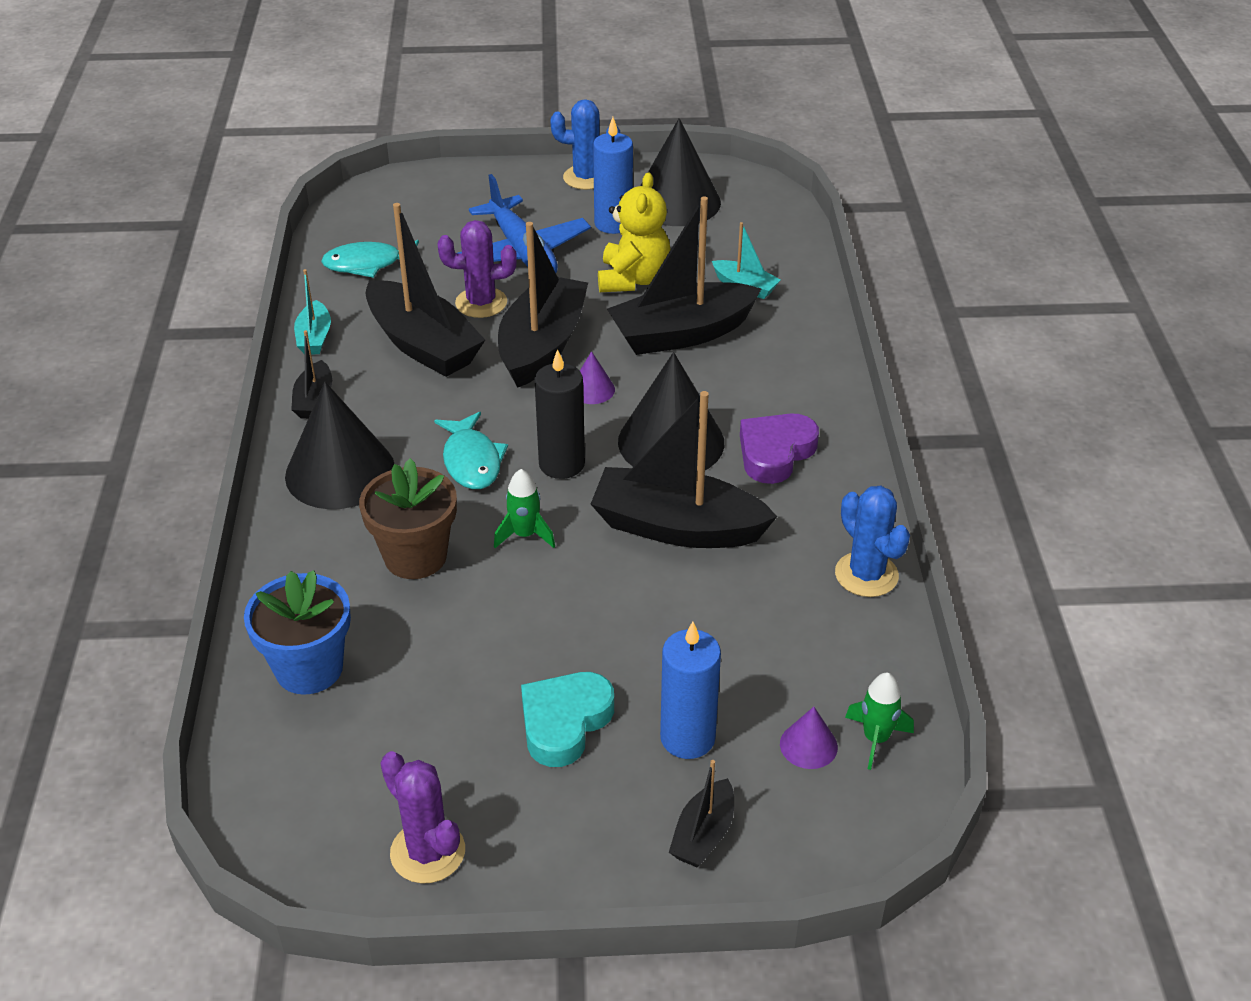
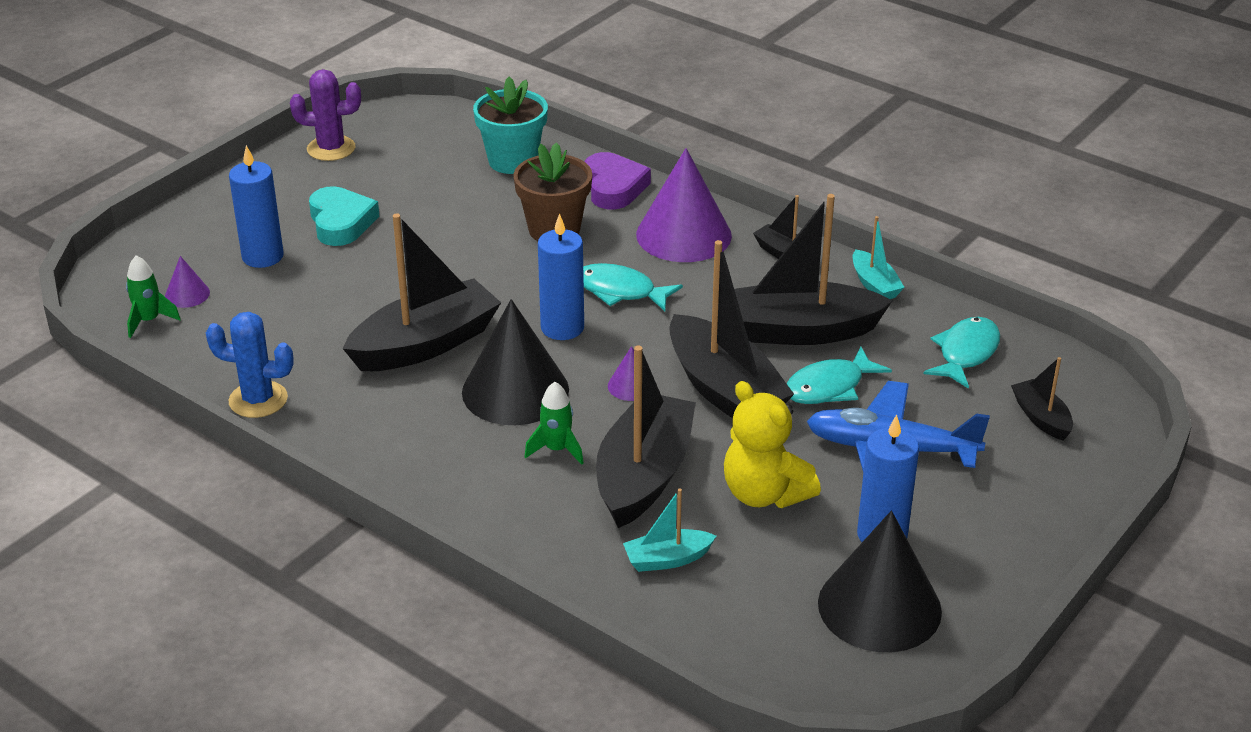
camera: 130 degrees right, 5 degrees down
(309, 668) = (513, 161): blue flower pot -> turquoise flower pot
(314, 337) = (874, 284): turquoise boat -> turquoise boat turned 150 degrees counterclockwise
(340, 471) = (683, 235): black cone -> purple cone
(481, 303) = (829, 387): purple cactus -> turquoise fish
(525, 535) = (512, 279): green rocket -> green rocket (557, 449)
(561, 464) = (562, 328): black candle -> blue candle
(586, 178) = (1001, 566): blue cactus -> none
(703, 834) = (200, 229): black boat -> black boat (1041, 418)
(775, 453) = (430, 435): purple heart -> purple heart (613, 187)

